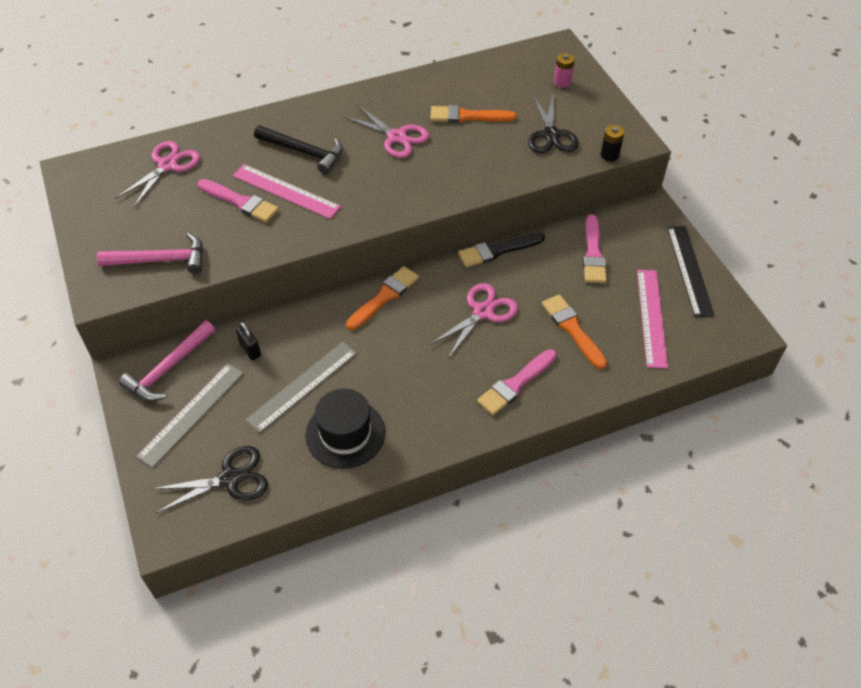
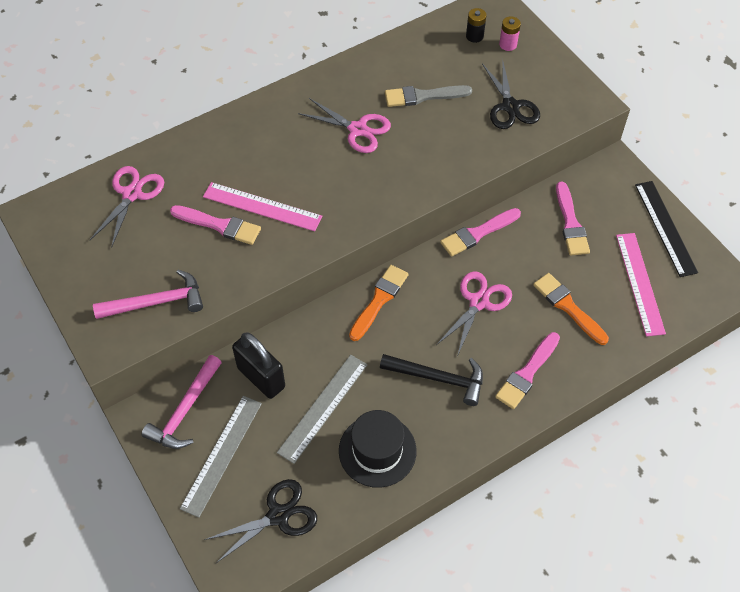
camera: 10 degrees left, 5 degrees up
(250, 350) = (261, 377): black padlock -> black padlock, size x1.91
(304, 152) = (268, 159): black hammer -> black hammer (438, 378)
(467, 116) = (423, 96): orange brush -> grey brush
(497, 250) = (478, 233): black brush -> pink brush
(609, 155) = (572, 121): black battery -> black battery (474, 36)

